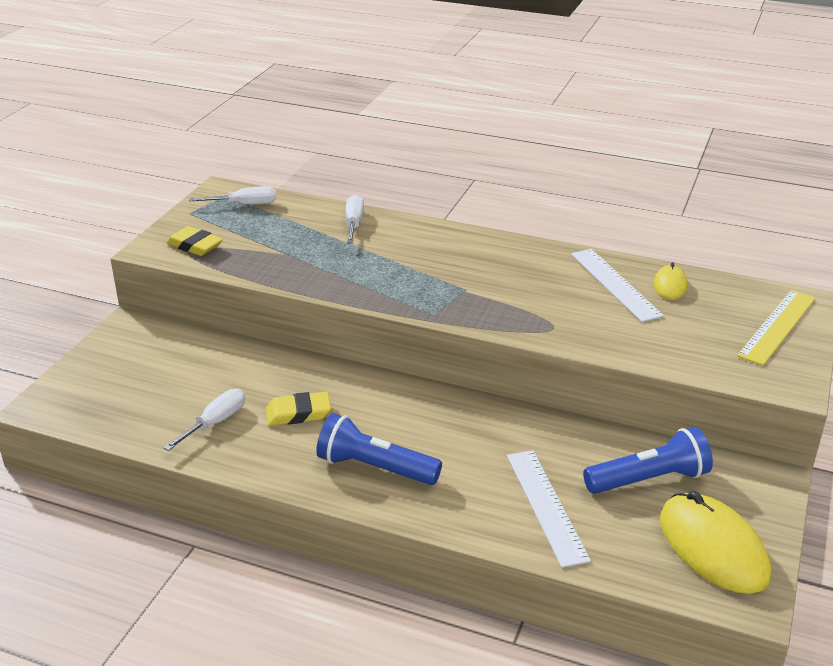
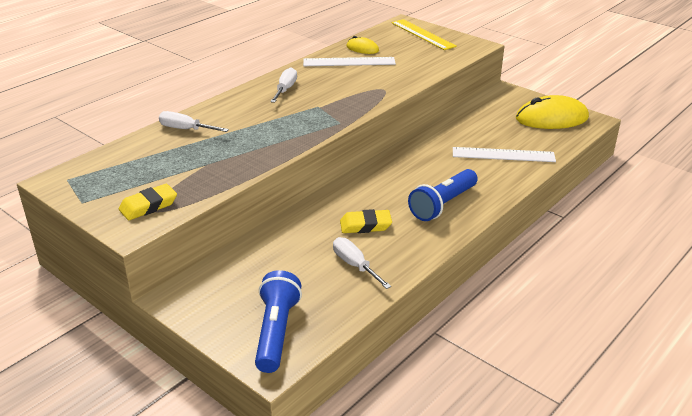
camera: 70 degrees left, 0 degrees up
(245, 204) = (98, 172): white screwdriver -> white screwdriver (285, 89)
(298, 413) = (365, 225): yellow eraser -> yellow eraser turned 75 degrees clockwise
(649, 479) = (492, 121): blue flashlight -> blue flashlight (276, 332)

